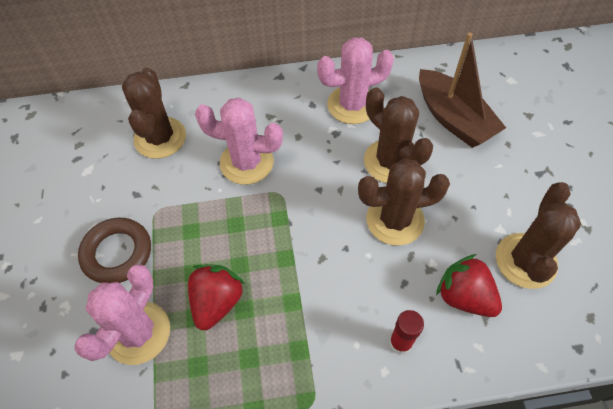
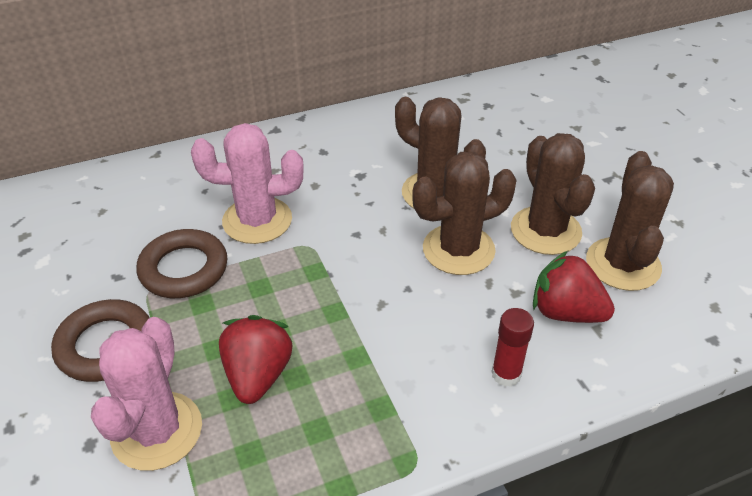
camera: 15 degrees left, 15 degrees down
(160, 138) = (136, 212): brown cactus -> brown cactus (545, 231)
(184, 197) = (184, 269): none -> brown ring
(352, 105) = (372, 145): pink cactus -> none
(453, 119) = (494, 142): brown boat -> none

